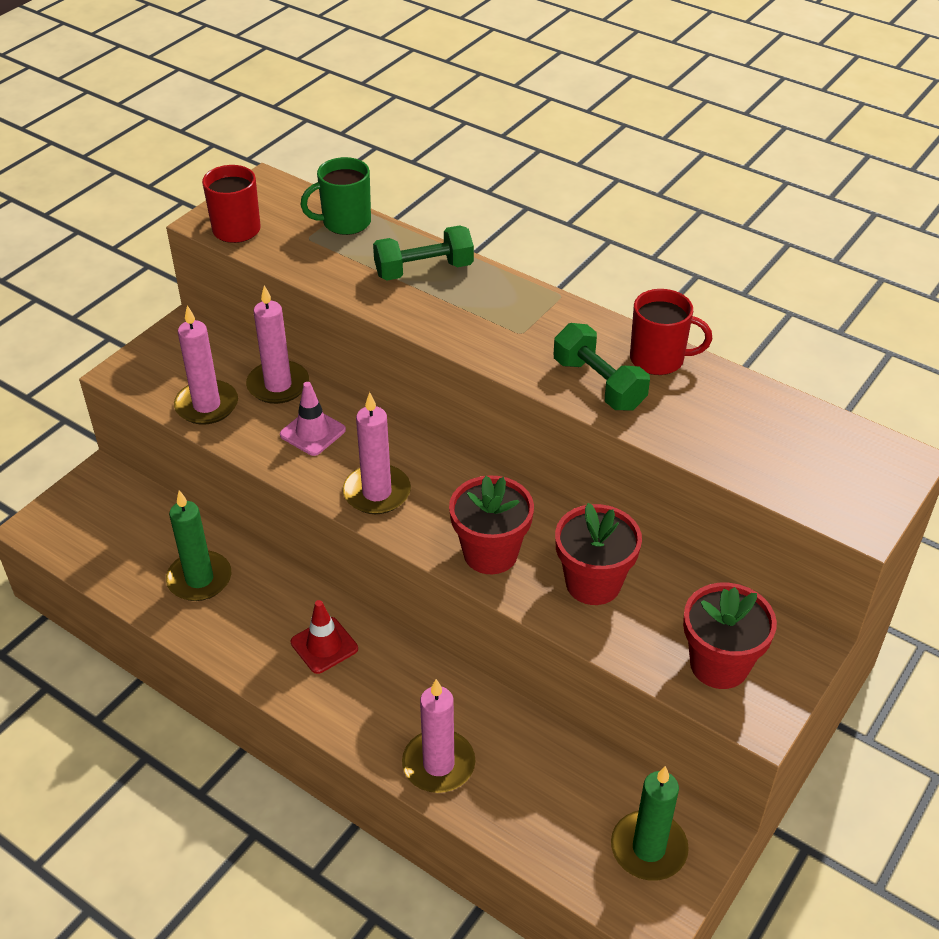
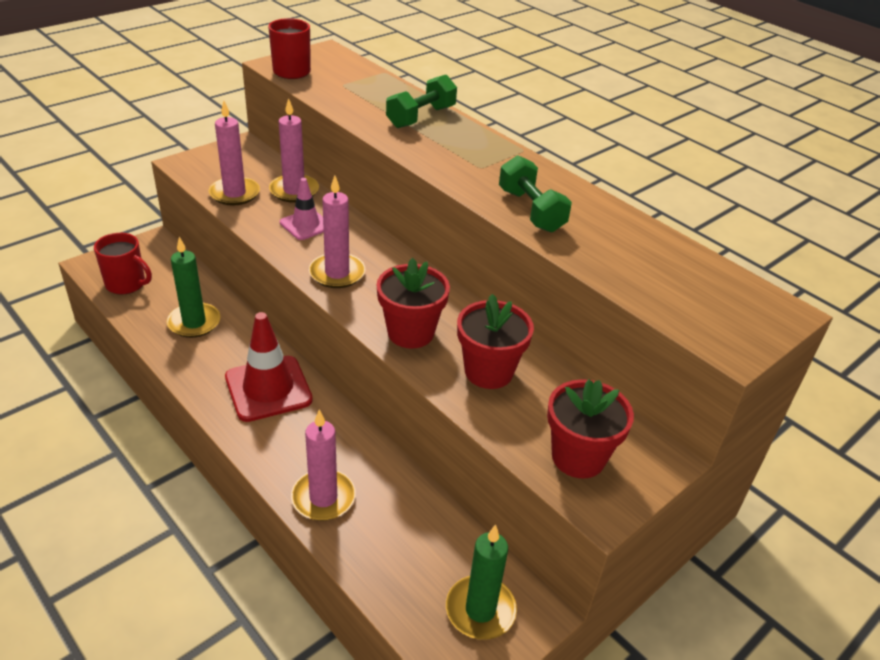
camera: 10 degrees right, 5 degrees down
(324, 645) = (268, 388): red traffic cone -> red traffic cone, size x1.69
(345, 222) = (374, 80): green mug -> none
(424, 270) = (421, 117): green dumbbell -> green dumbbell turned 45 degrees counterclockwise
(659, 359) = (588, 203): red mug -> red mug (126, 284)

